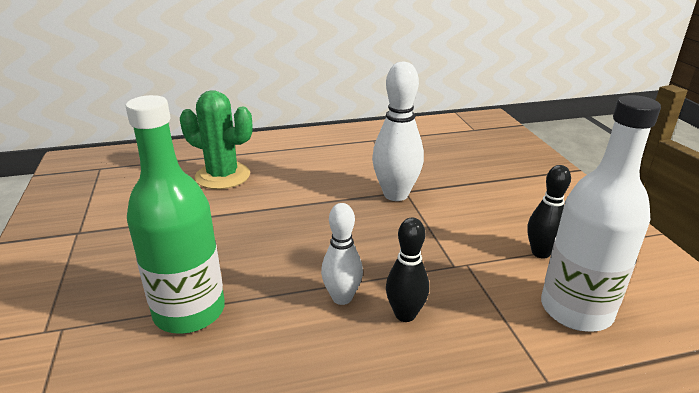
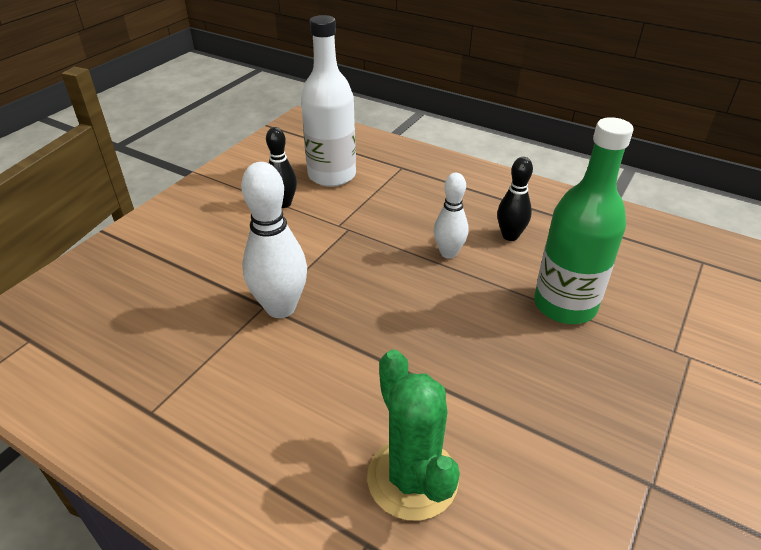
camera: 135 degrees left, 10 degrees up
(405, 314) = (423, 223): black bowling pin -> black bowling pin (510, 236)

